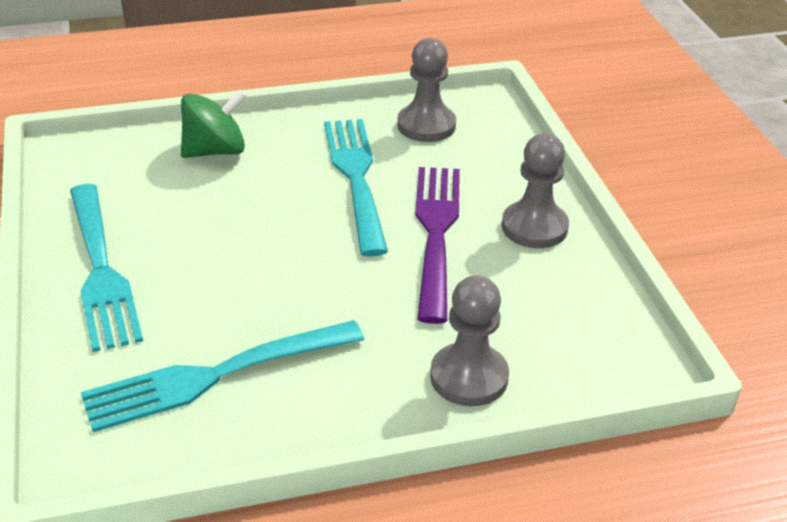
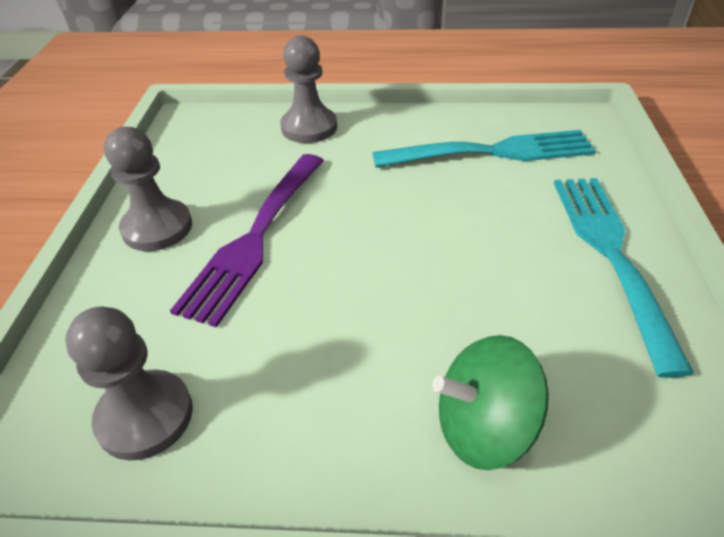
camera: 160 degrees left, 5 degrees up
(356, 178) = (299, 329): turquoise fork -> none

